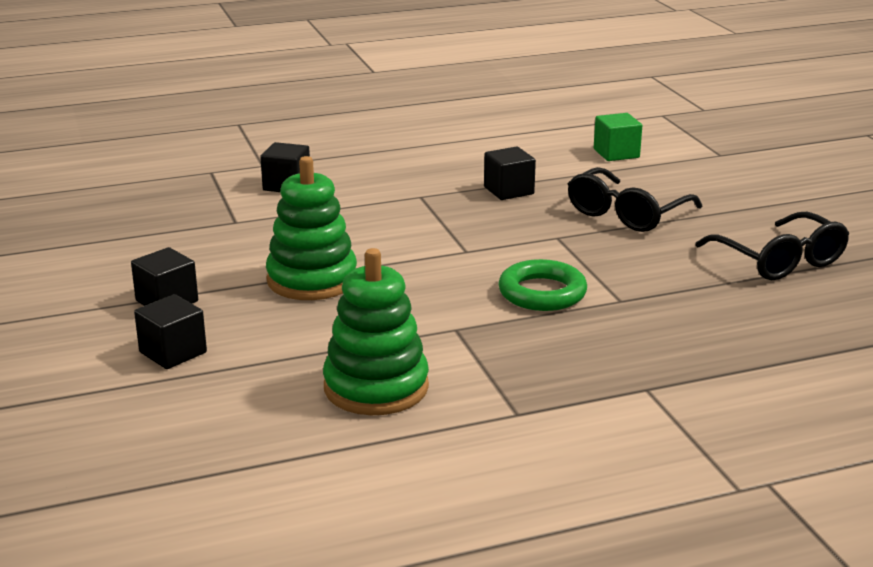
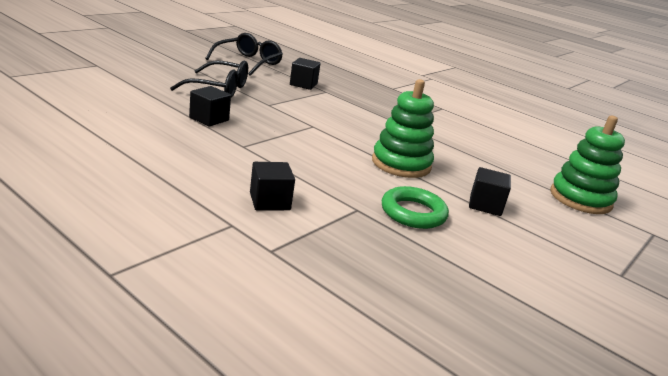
camera: 125 degrees left, 0 degrees up
(173, 352) = (521, 188): black cube -> black cube (303, 84)
(376, 387) = (468, 134): green stacking toy -> green stacking toy (580, 199)
(542, 293) = (339, 106): green ring -> green ring (413, 213)
(616, 153) = (111, 90): green cube -> none

